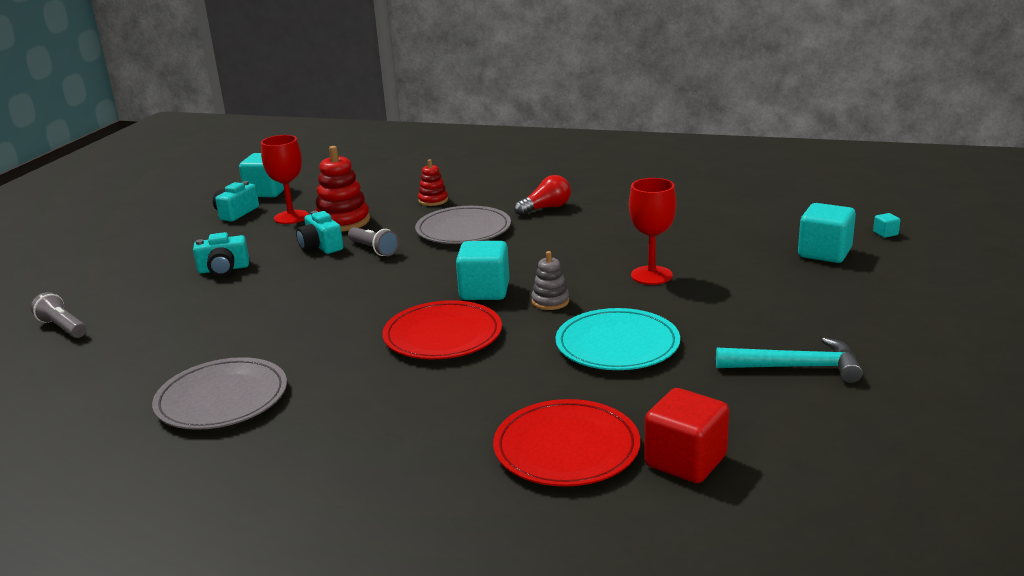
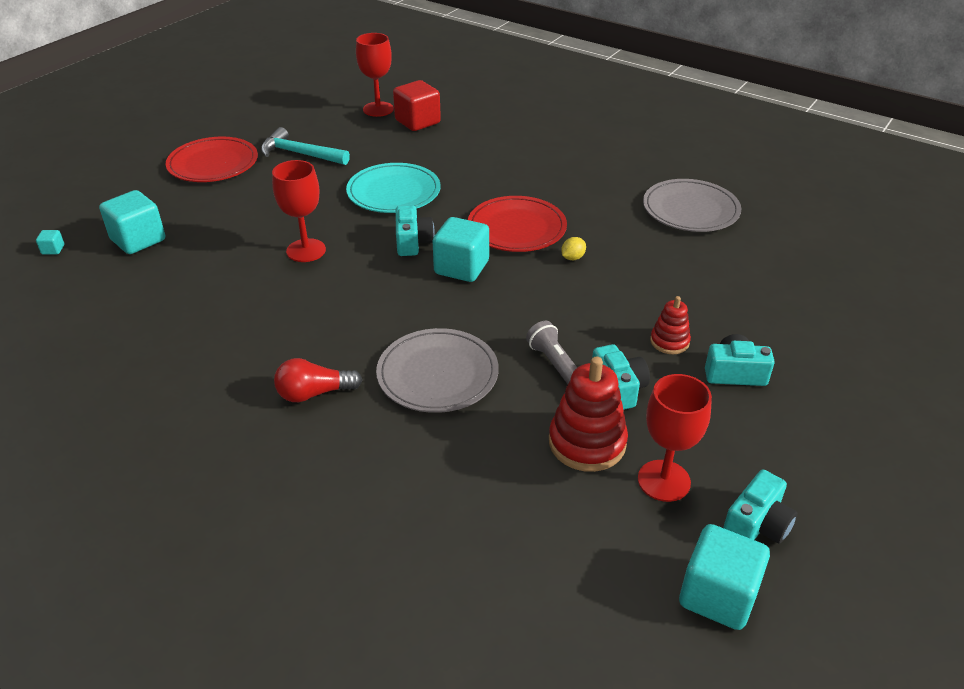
camera: 165 degrees left, 15 degrees up
(62, 328) = (877, 318): grey flashlight -> none
(371, 320) = (572, 258): none -> yellow lemon
(433, 200) = (447, 464): red stacking toy -> red stacking toy (669, 341)
(550, 301) = (412, 242): grey stacking toy -> turquoise camera
(566, 448) = (474, 138): red plate -> red plate (213, 164)
(780, 473) = (378, 109): none -> red goblet

